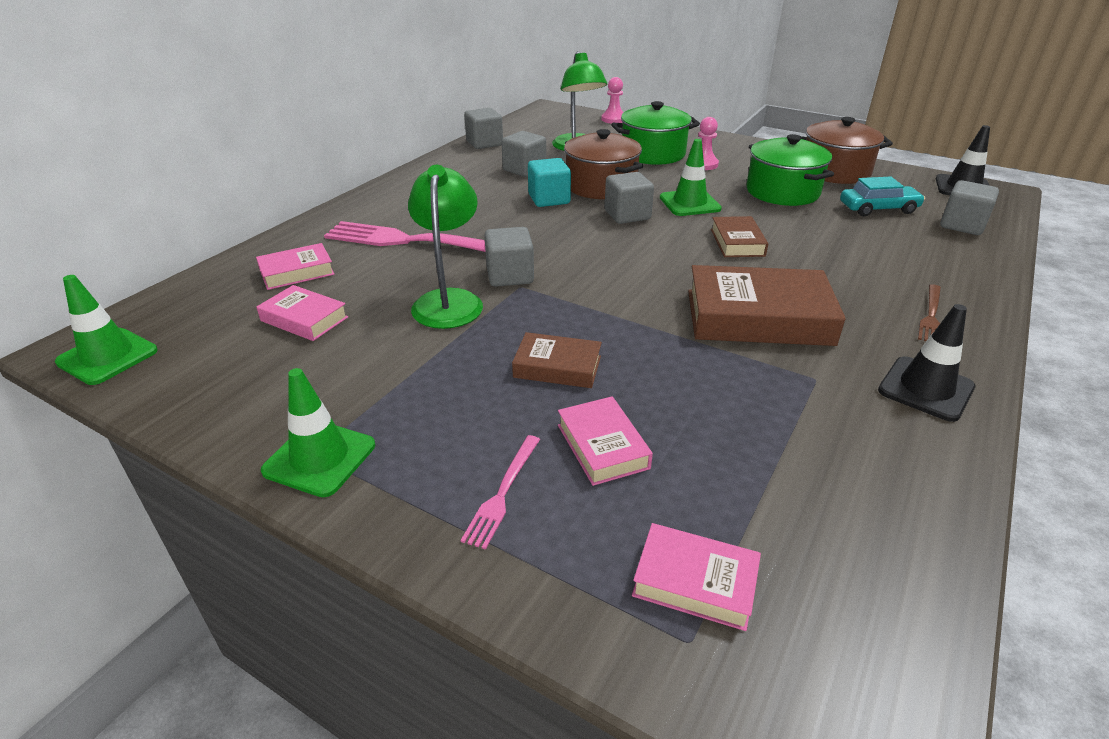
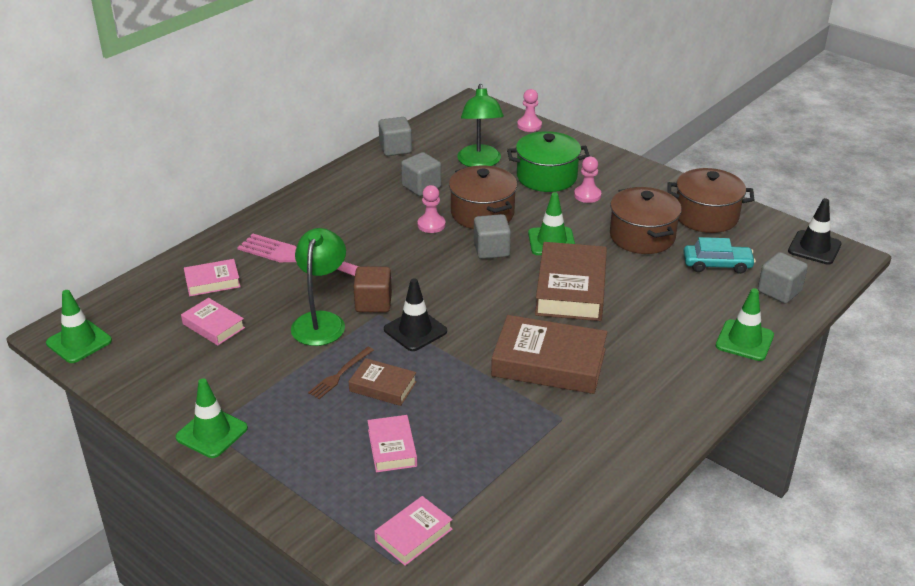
camera: 10 degrees right, 0 degrees up
(503, 493) = (319, 469): pink fork -> none
(510, 276) = (373, 303): grey cube -> brown cube
(549, 199) = (431, 225): turquoise cube -> pink pawn
(695, 582) = (413, 535): pink book -> pink book turned 75 degrees counterclockwise
(737, 242) = (570, 289): brown book -> brown book, size x1.87
(782, 192) = (642, 236): green pot -> brown pot
(926, 389) = (637, 435): black traffic cone -> black traffic cone (415, 330)
(931, 315) = (685, 376): brown fork -> brown fork (340, 374)
(966, 273) = (744, 340): none -> green traffic cone

